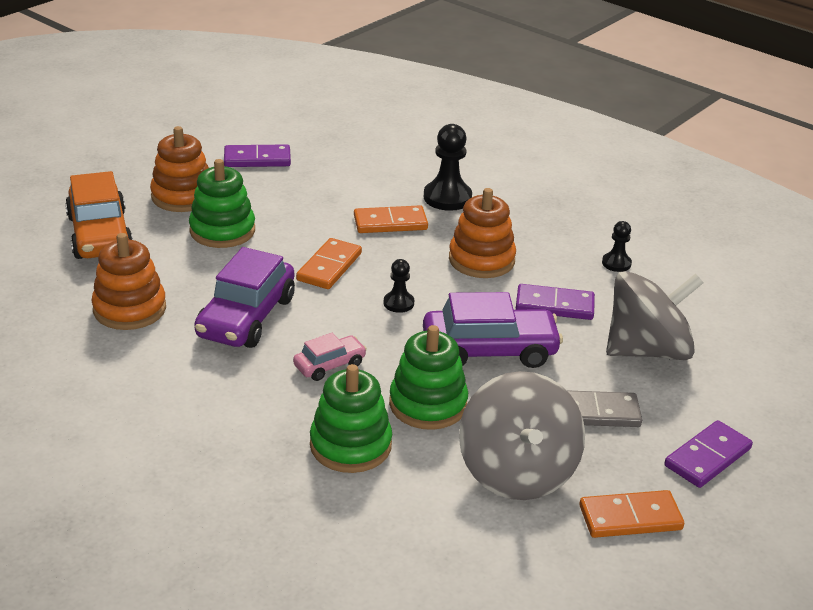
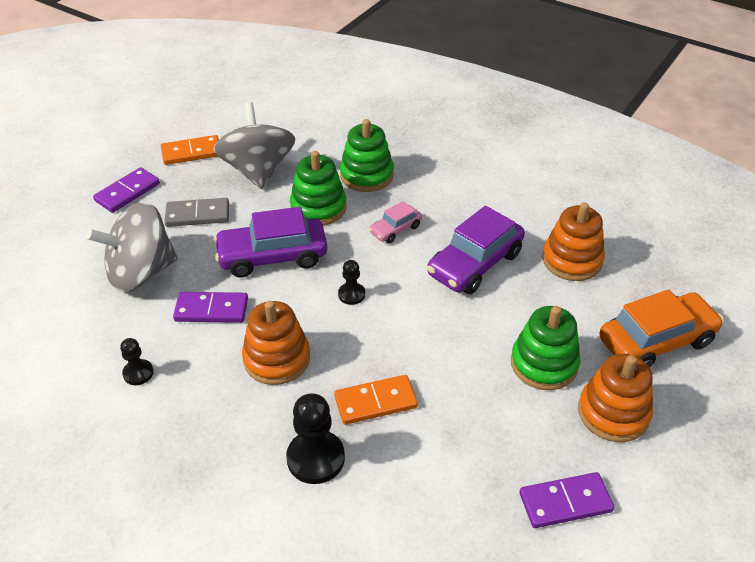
camera: 175 degrees right, 10 degrees up
(100, 235) = (656, 341): orange car -> orange car turned 90 degrees clockwise
(246, 317) = (475, 264): purple car -> purple car turned 150 degrees counterclockwise
(329, 267) = (423, 329): orange domino -> none

